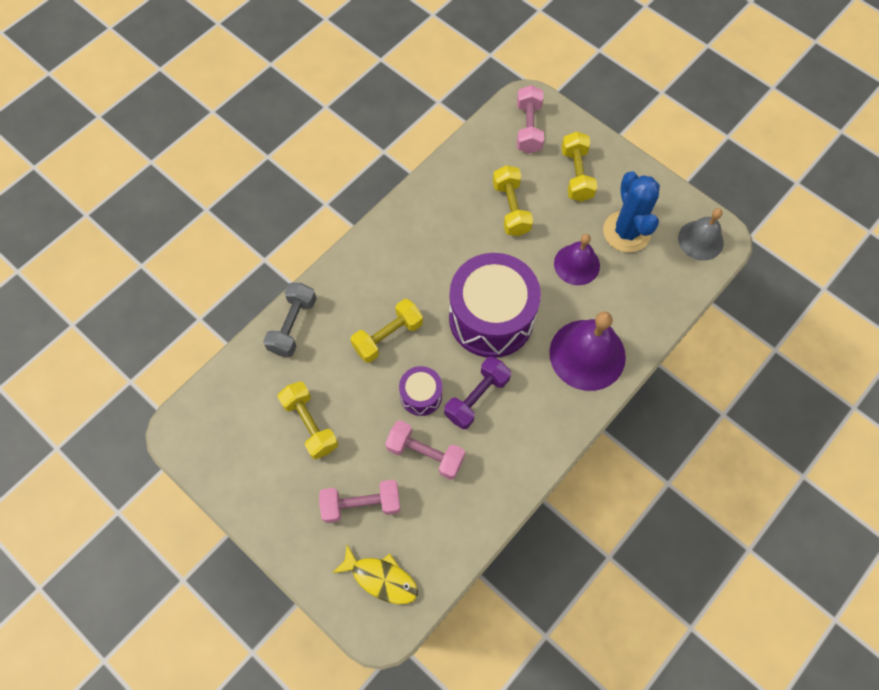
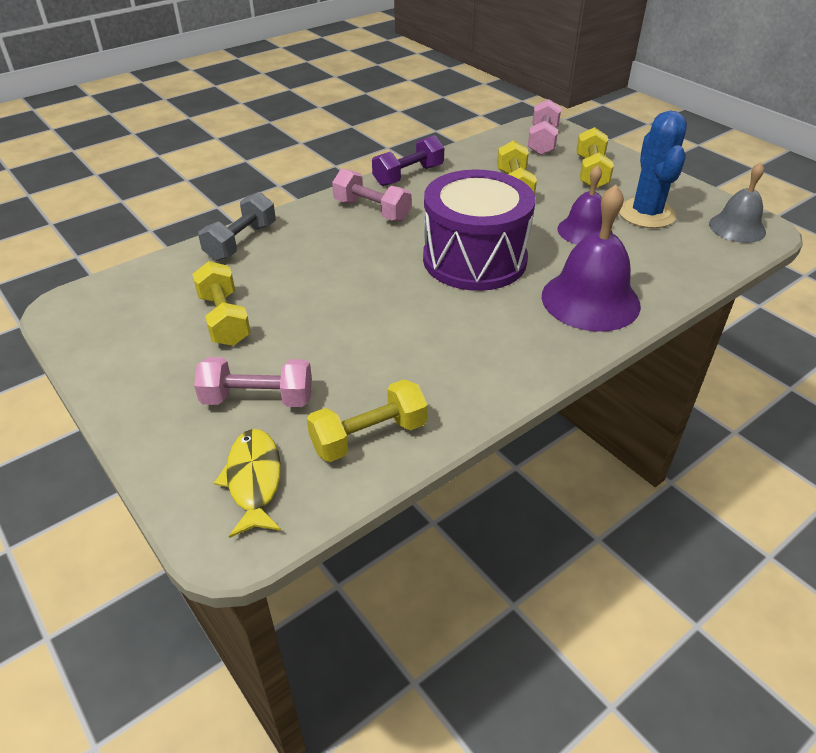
camera: 10 degrees right, 25 degrees down
(381, 578) = (254, 480): yellow fish -> yellow fish turned 135 degrees counterclockwise
(388, 336) = (347, 261): yellow dumbbell -> yellow dumbbell (369, 436)
(421, 395) = (371, 311): purple drum -> none
(425, 454) = (360, 362): pink dumbbell -> pink dumbbell (372, 210)
(476, 397) = (441, 320): purple dumbbell -> purple dumbbell (408, 175)

